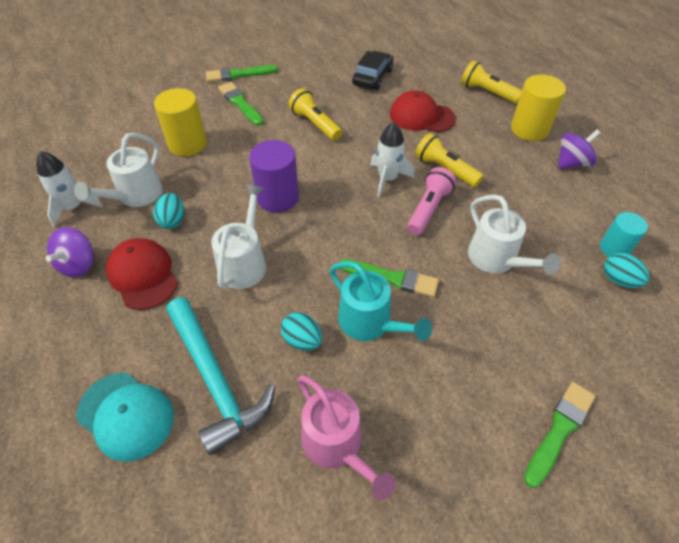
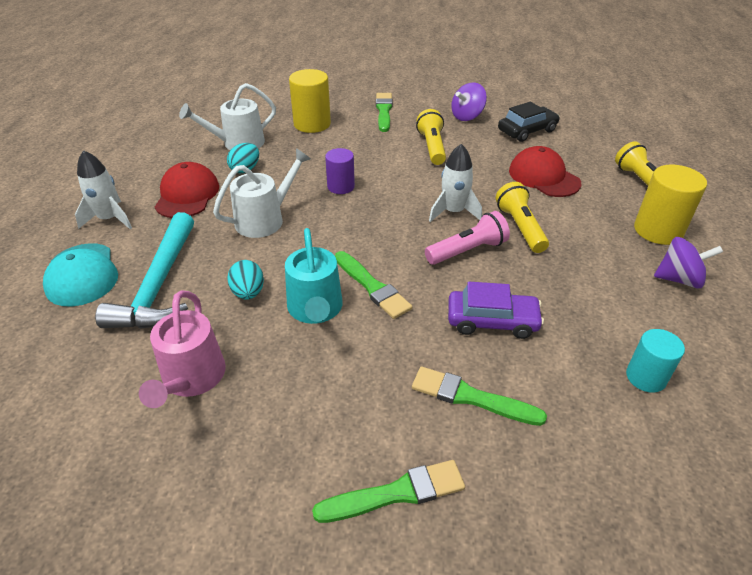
camera: 35 degrees right, 10 degrees down
(74, 207) = (190, 134): white rocket -> white rocket (110, 219)
(79, 264) = (155, 170): purple spinning top -> purple spinning top (467, 116)
(238, 75) = (404, 91): green brush -> green brush (471, 397)
(277, 197) = (341, 186): purple cylinder -> purple cylinder, size x0.64
(496, 259) = (492, 321): white watering can -> purple car
(618, 280) = (618, 407): turquoise egg -> none

